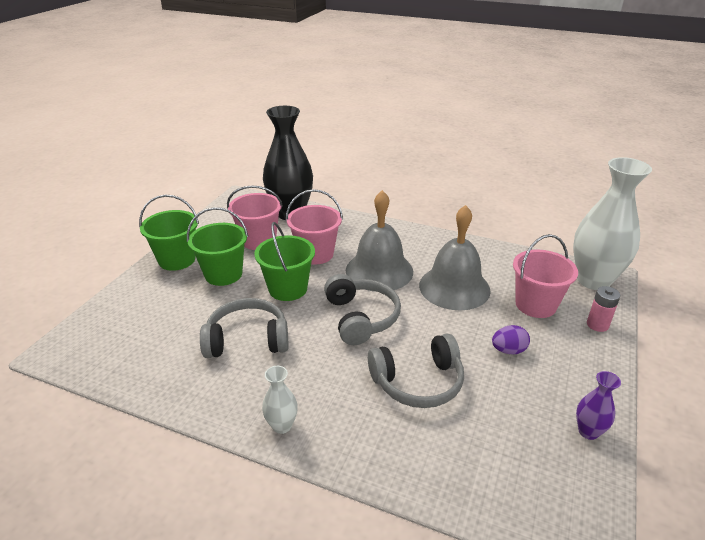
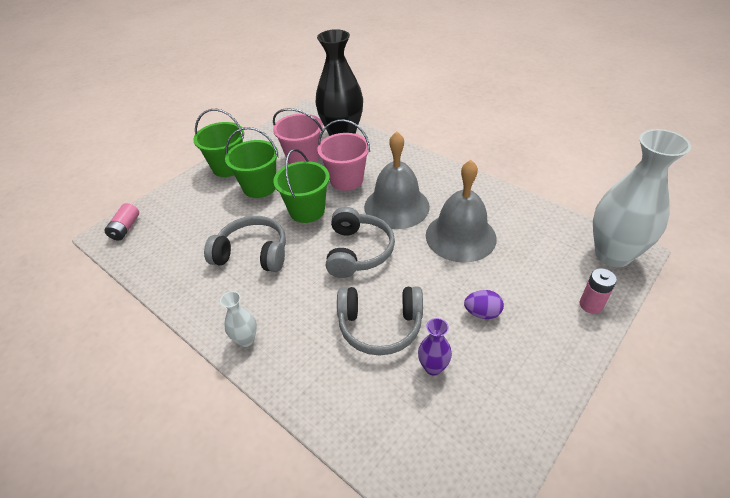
camera: 20 degrees right, 10 degrees up
(77, 341) = (125, 228): none -> pink battery
(535, 305) = (535, 270): pink bucket -> none
(588, 431) = (521, 416): purple vase -> purple vase (433, 367)

